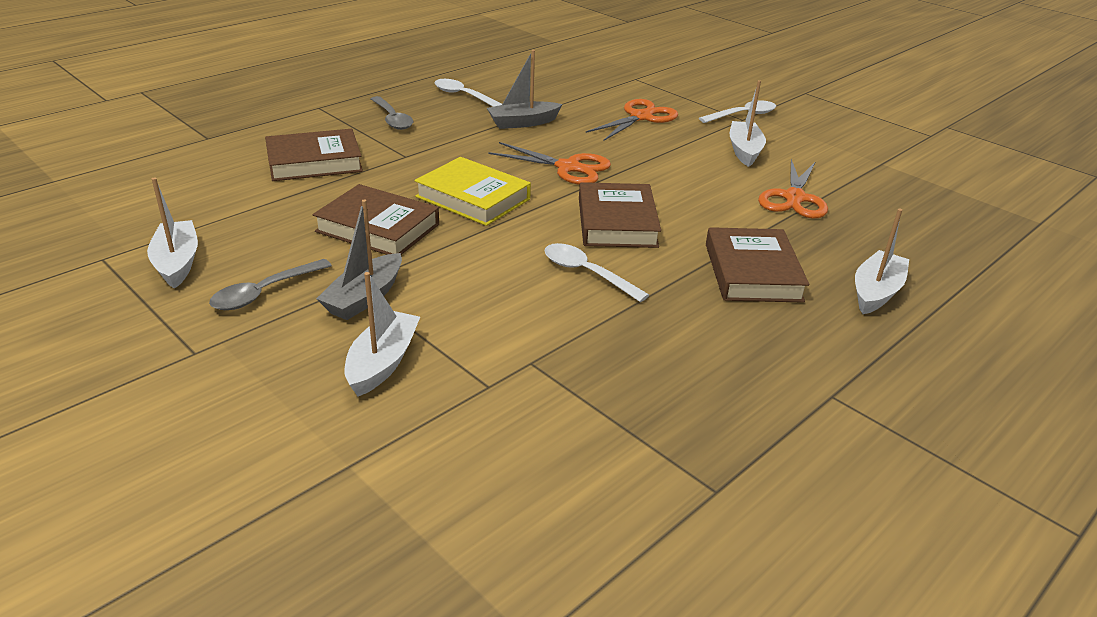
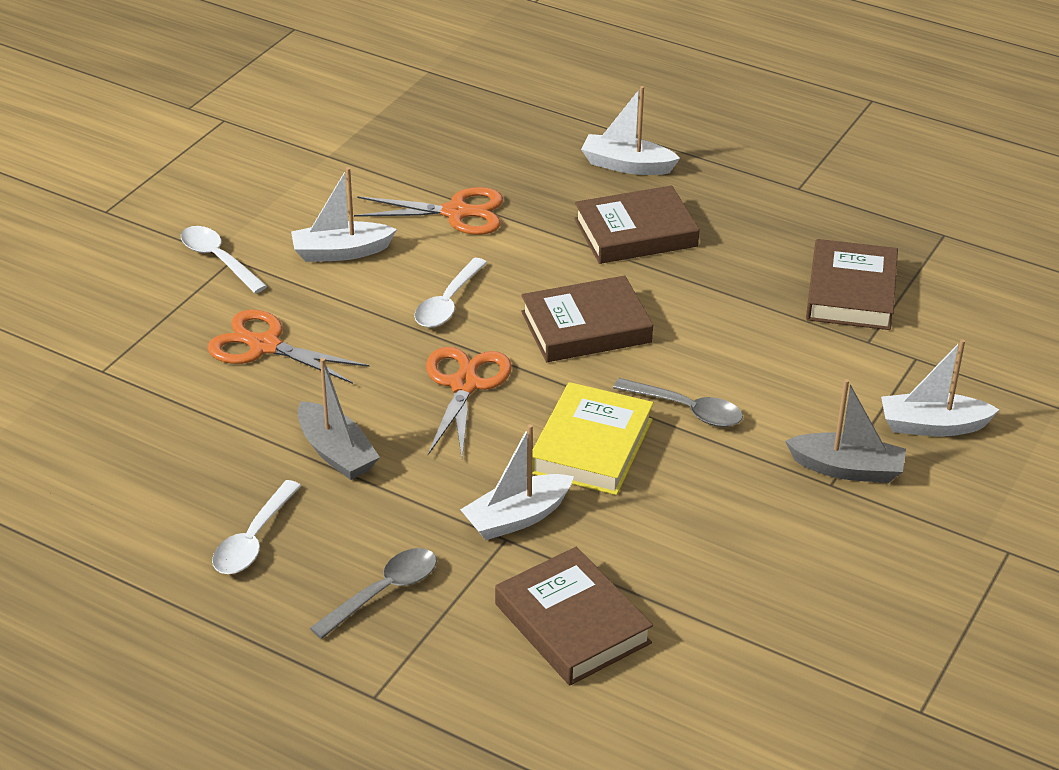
camera: 105 degrees left, 5 degrees up
(177, 263) = (885, 639): white boat -> white boat (517, 517)
(264, 293) = (888, 544): grey spoon -> grey spoon (687, 410)
(378, 228) = (709, 503): brown book -> brown book (851, 292)
(586, 273) = (704, 332): white spoon -> white spoon (448, 303)

